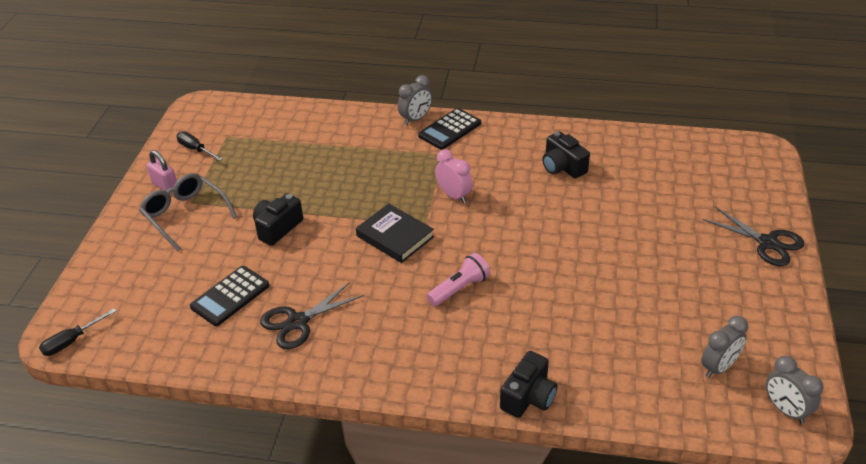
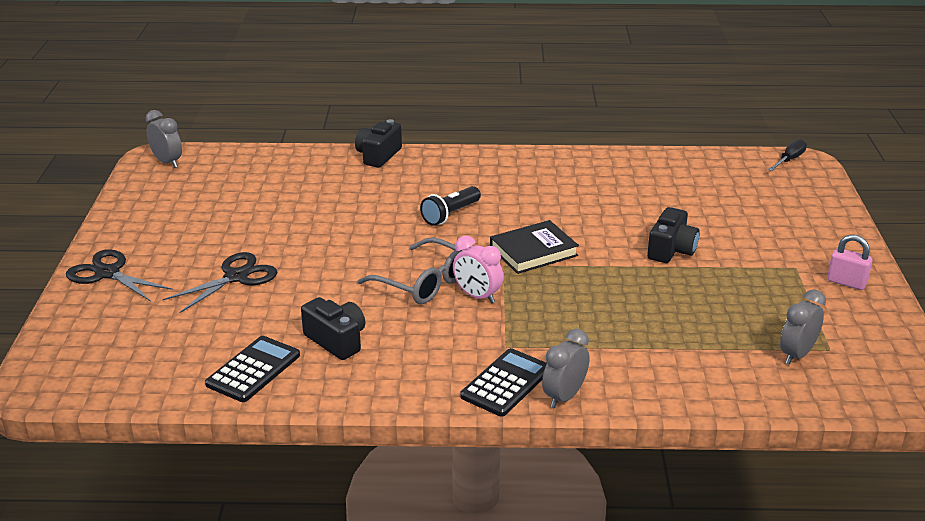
camera: 170 degrees right, 10 degrees down
(185, 215) = (788, 255): grey glasses -> grey glasses (423, 282)
(195, 149) = (854, 328): black screwdriver -> none
(230, 296) = (675, 195): black calculator -> black calculator (253, 370)
(298, 322) = (597, 183): black scissors -> black scissors (236, 277)
(395, 236) = (533, 251): black book -> black book turned 60 degrees counterclockwise
(459, 288) = (450, 214): pink flashlight -> black flashlight
(718, 367) = (211, 181): grey clock -> grey clock (797, 354)

